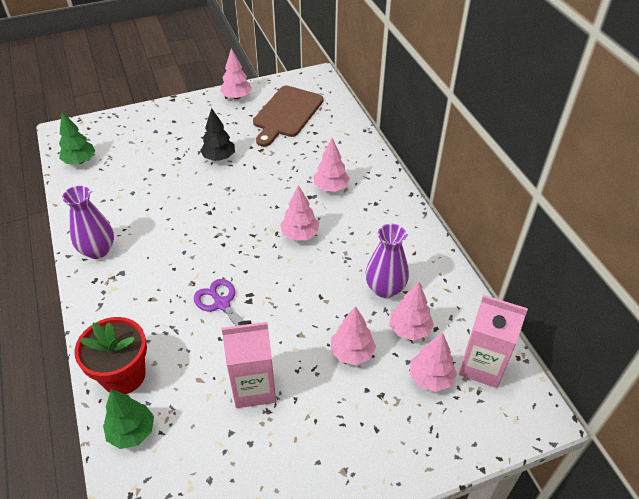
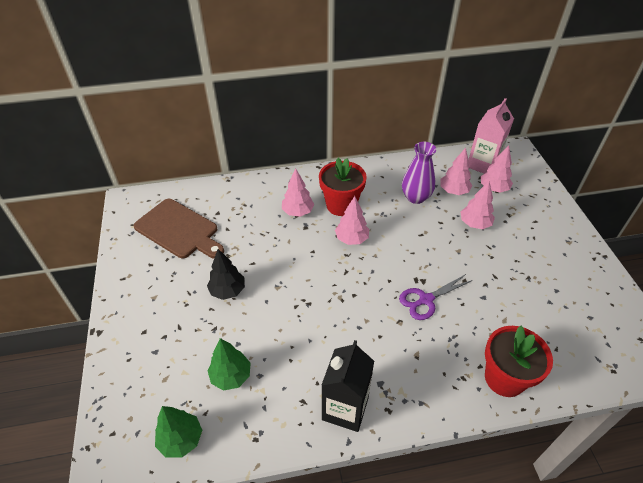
camera: 80 degrees left, 0 degrees up
(98, 250) = (345, 408): purple vase -> black carton
(132, 432) = (559, 370): green tree -> green tree (231, 376)
(236, 97) = (128, 268): pink tree -> none
(254, 387) = (509, 284): pink carton -> none
(351, 220) = (341, 205): none -> red flower pot

